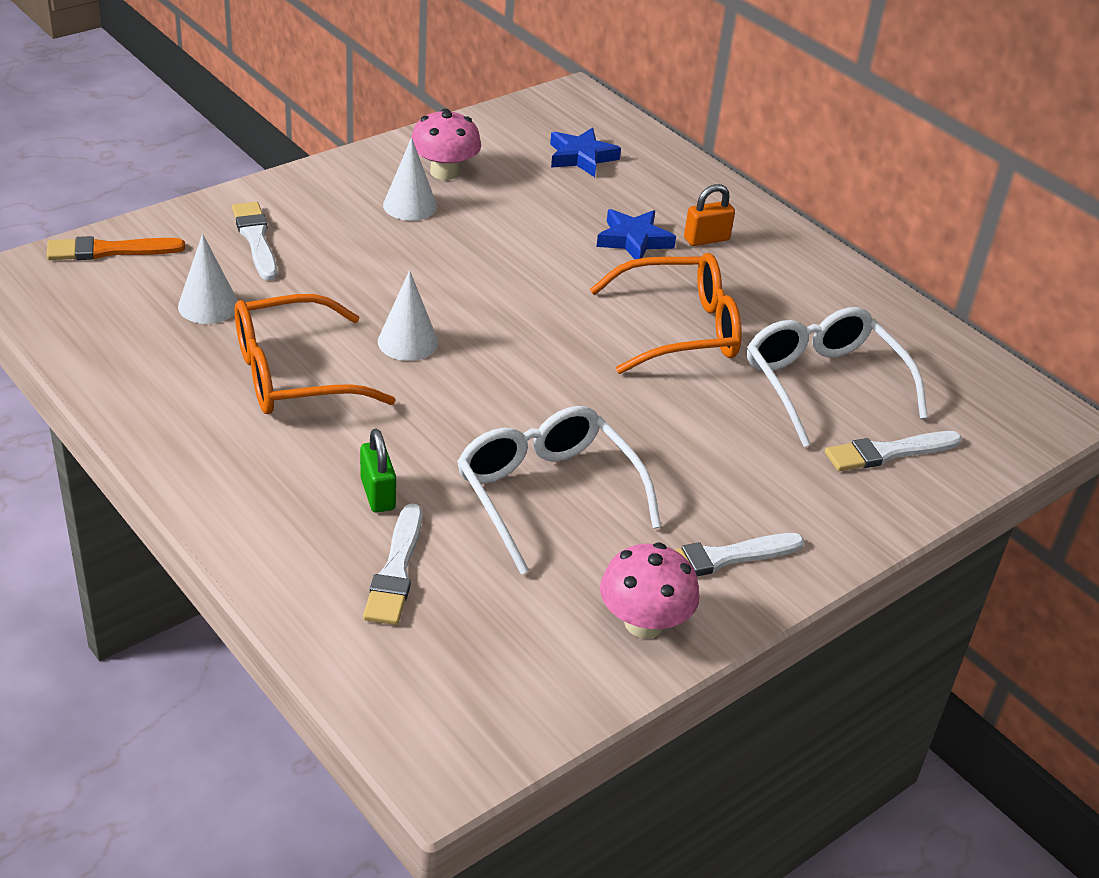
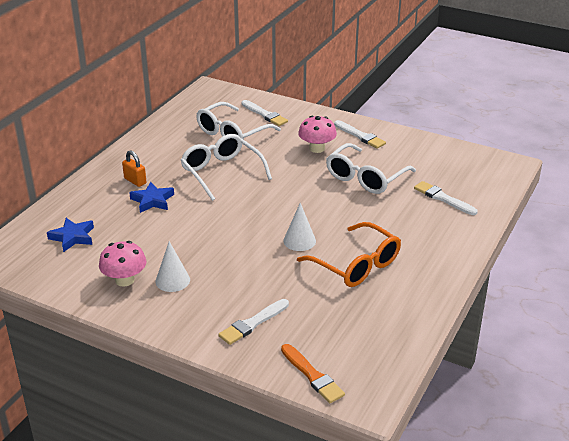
camera: 110 degrees left, 5 degrees down
(208, 305) = (329, 314): white cone -> none
(377, 494) = (408, 215): green padlock -> none
(396, 570) = (443, 198): white brush -> white brush turned 120 degrees counterclockwise
(644, 623) = (409, 144): pink mushroom -> pink mushroom (317, 148)
(680, 329) = (221, 172): orange glasses -> white glasses

